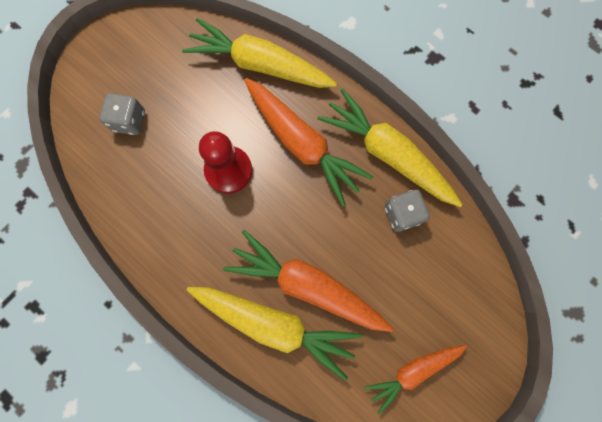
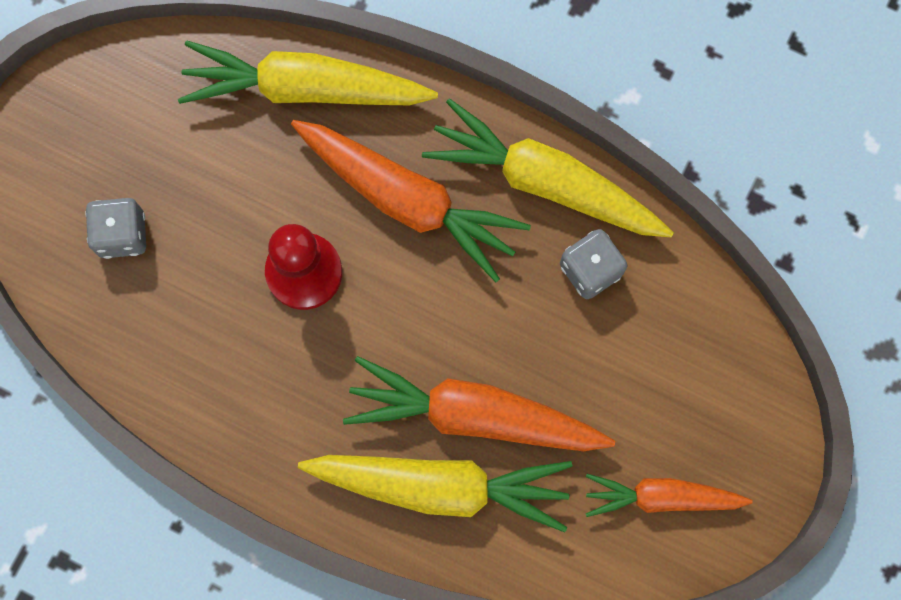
camera: 15 degrees left, 0 degrees up
(413, 371) = (662, 497): orange carrot -> orange carrot turned 45 degrees clockwise

